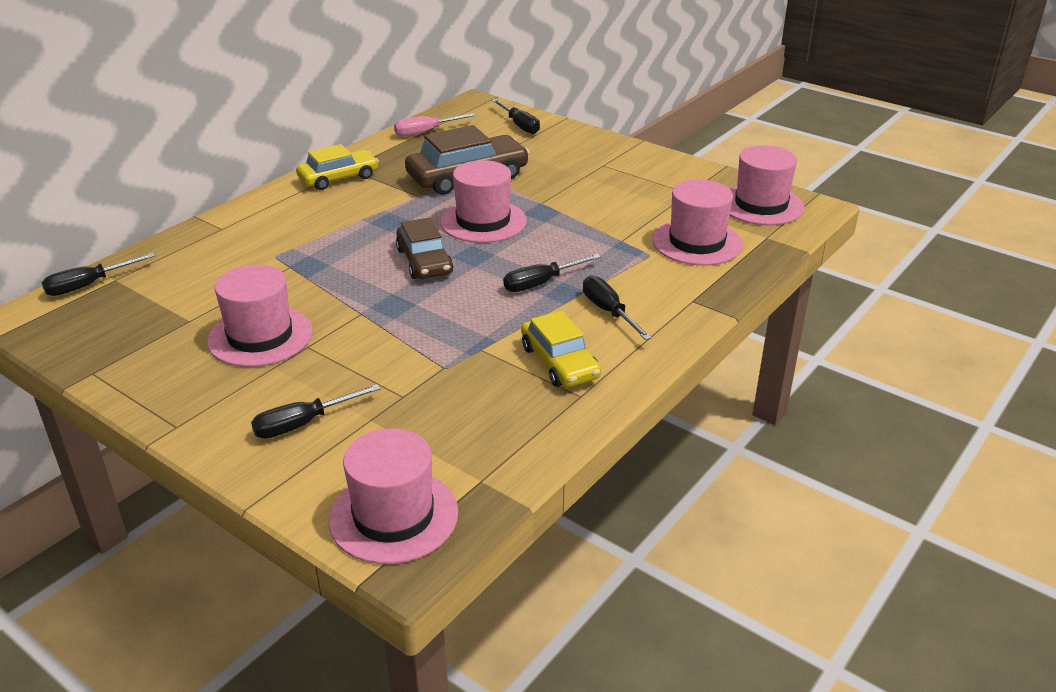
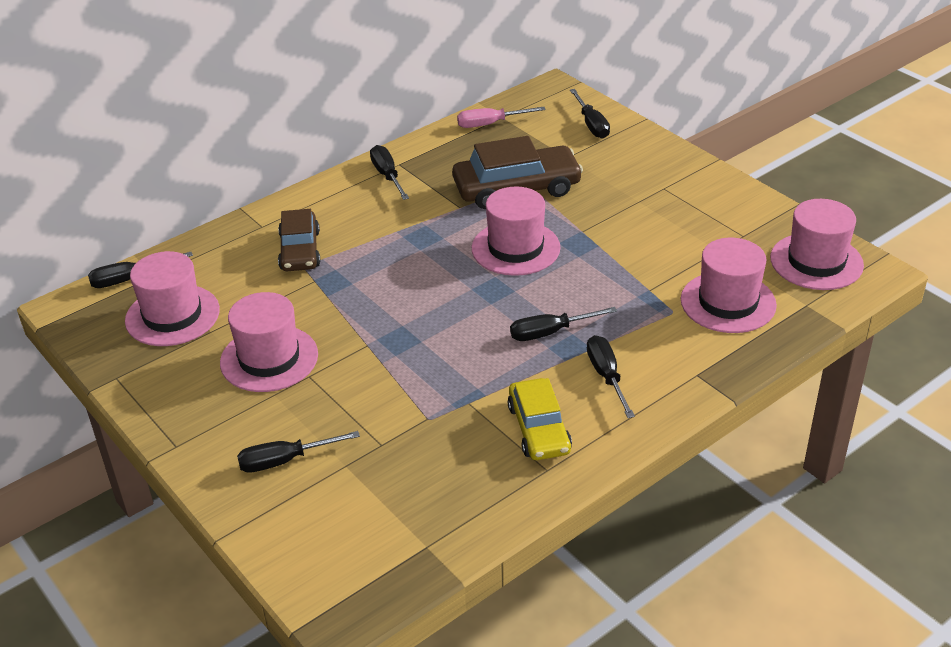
camera: 15 degrees right, 5 degrees up
(338, 178) = (387, 175): yellow car -> black screwdriver
(393, 516) = (339, 570): pink hat -> pink hat (172, 315)
(424, 261) = (443, 291): brown car -> brown car (300, 250)

